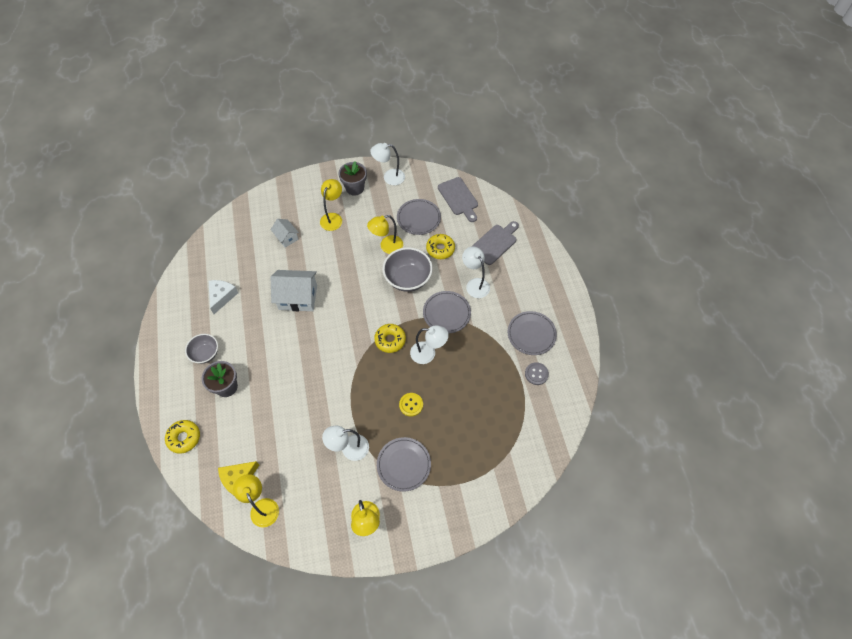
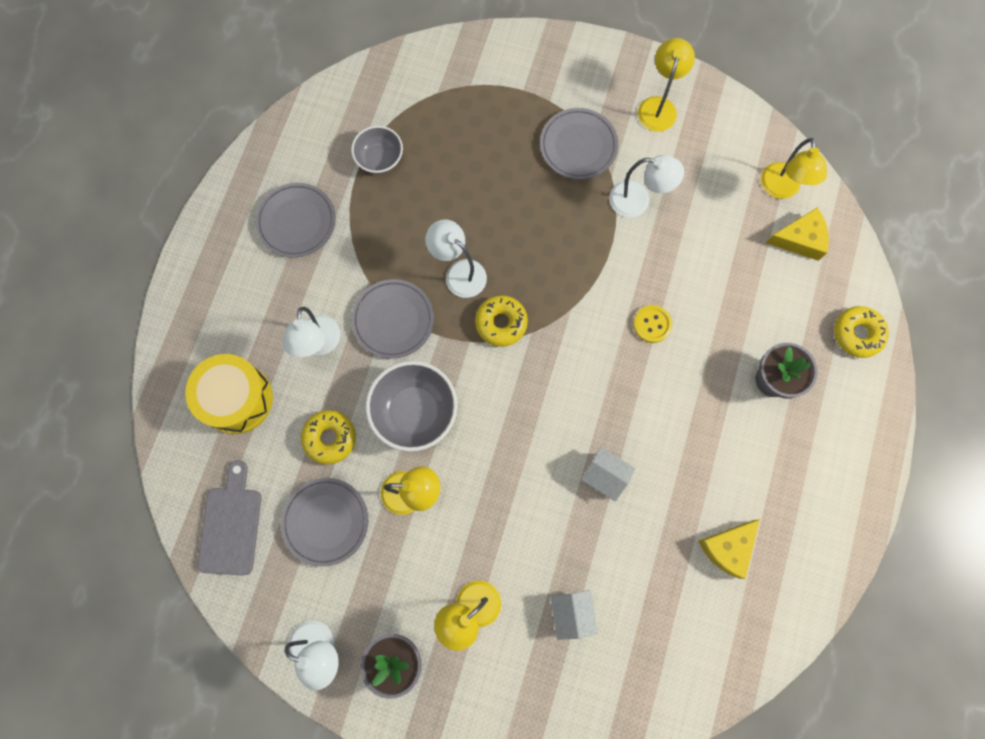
camera: 150 degrees left, 15 degrees up
(205, 353) = (787, 453): grey bowl -> grey bowl (379, 159)
(222, 296) = (728, 548): white cheese -> yellow cheese
(298, 297) = (605, 475): white house -> white house, size x0.56
(411, 405) = (525, 214): yellow button -> yellow button (652, 324)
(495, 243) = (237, 399): grey cutting board -> yellow drum
(536, 374) = (332, 165): grey button -> none

